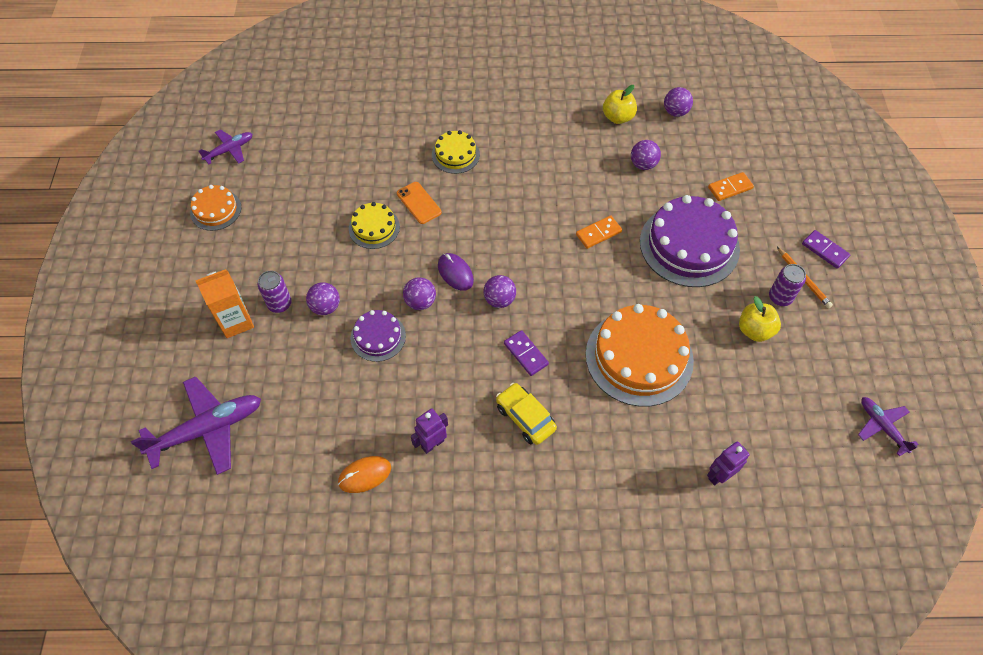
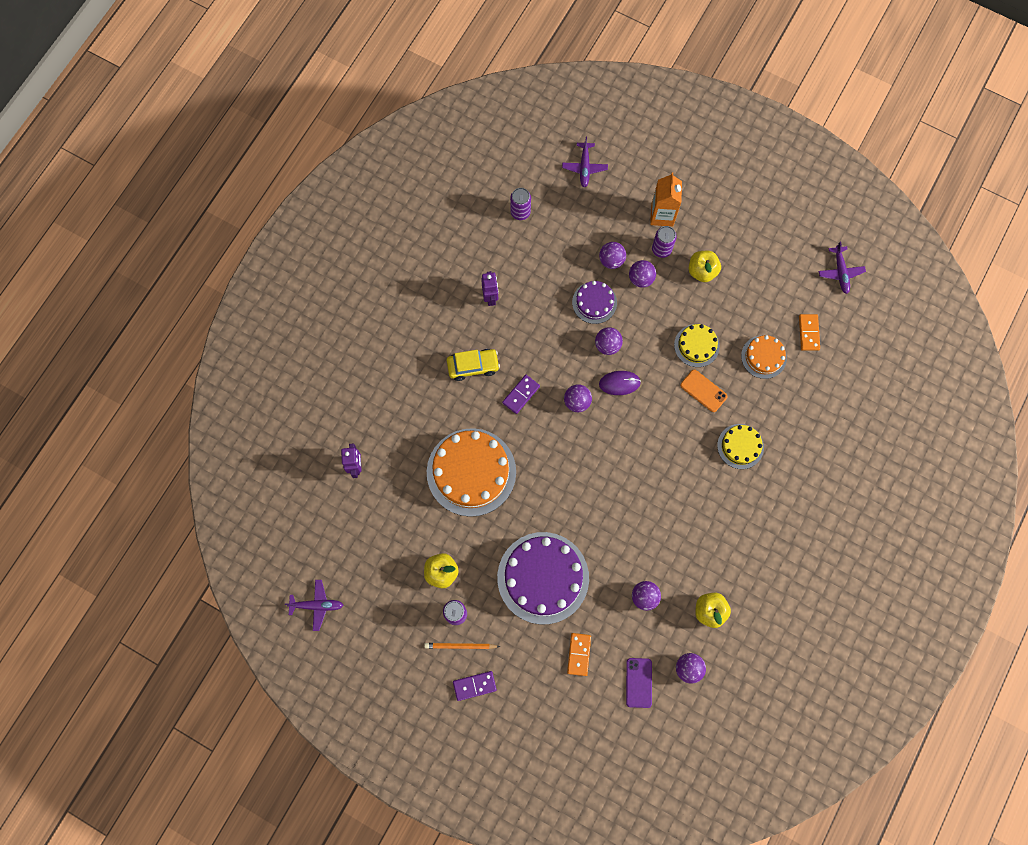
camera: 120 degrees right, 15 degrees up
(207, 429) = (584, 167): purple plane -> purple plane, size x0.56
(216, 210) = (778, 239): orange cake -> orange cake (763, 357)
(287, 257) = (702, 271): none -> yellow apple
(303, 470) = (520, 212): none -> purple can
(318, 344) = (611, 260): none -> purple ball
(365, 475) = (494, 246): orange mouse -> none
(419, 203) = (703, 391): orange phone -> orange phone turned 45 degrees clockwise
(526, 354) = (521, 395): purple domino -> purple domino turned 45 degrees counterclockwise
(598, 233) = (595, 513): orange domino -> orange domino (808, 333)
(715, 138) = (638, 682): none -> purple phone

